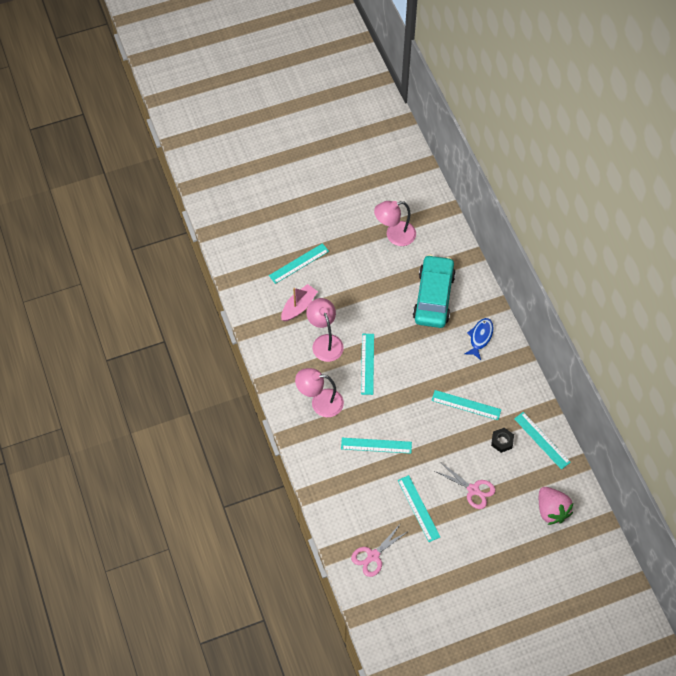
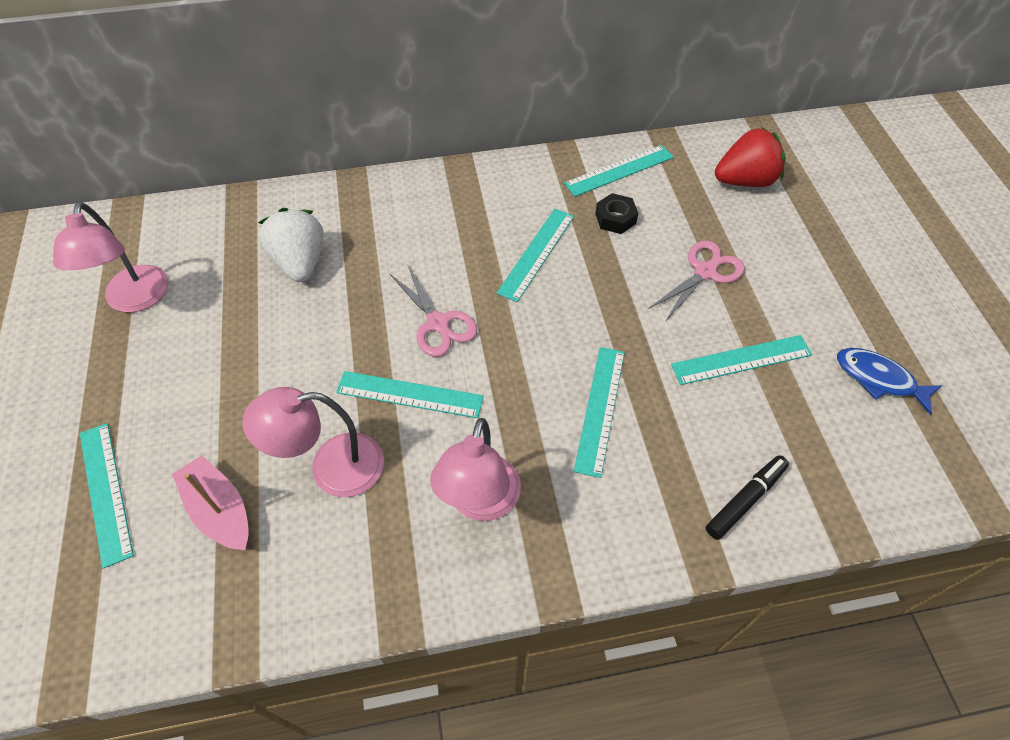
camera: 80 degrees left, 5 degrees down
(341, 510) = (745, 500): none -> black marker
(373, 556) = (848, 455): pink scissors -> pink scissors (438, 323)
(433, 297) = (300, 262): turquoise car -> white strawberry
(480, 337) = (408, 212): blue fish -> blue fish (879, 379)
(551, 510) = (745, 181): pink strawberry -> red strawberry

